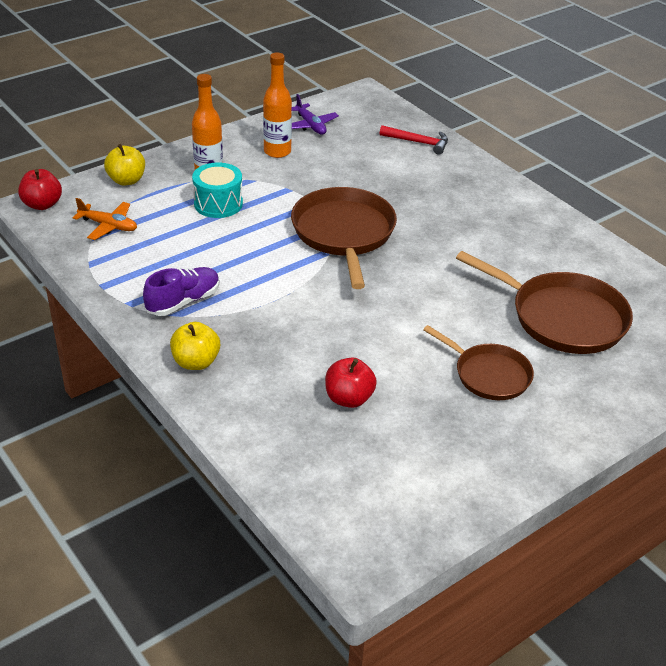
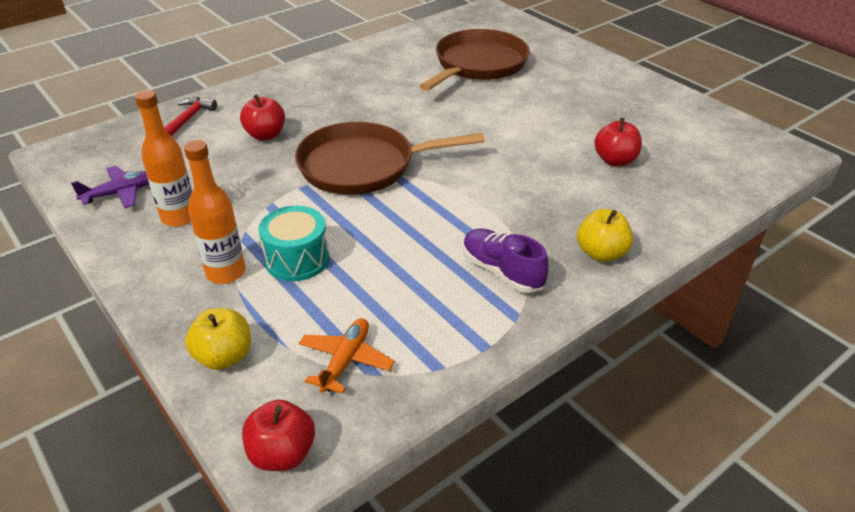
camera: 90 degrees left, 0 degrees up
(395, 182) = (265, 135): none -> red apple
(489, 375) = (558, 97): brown pan -> none

